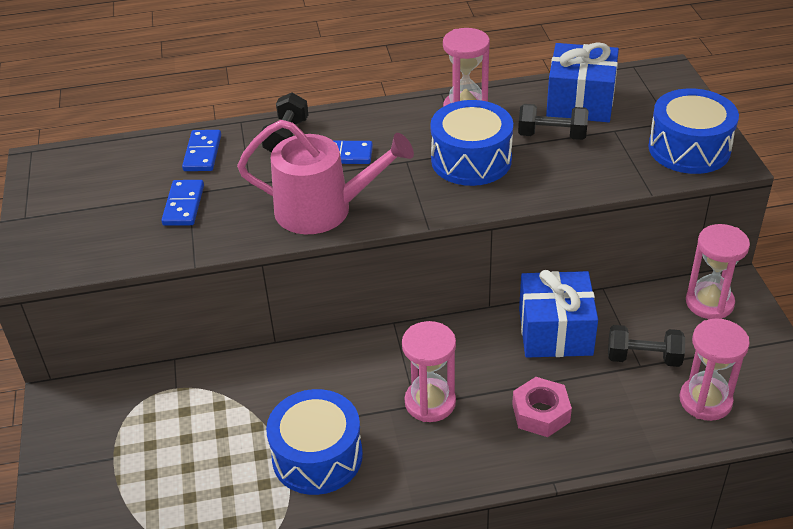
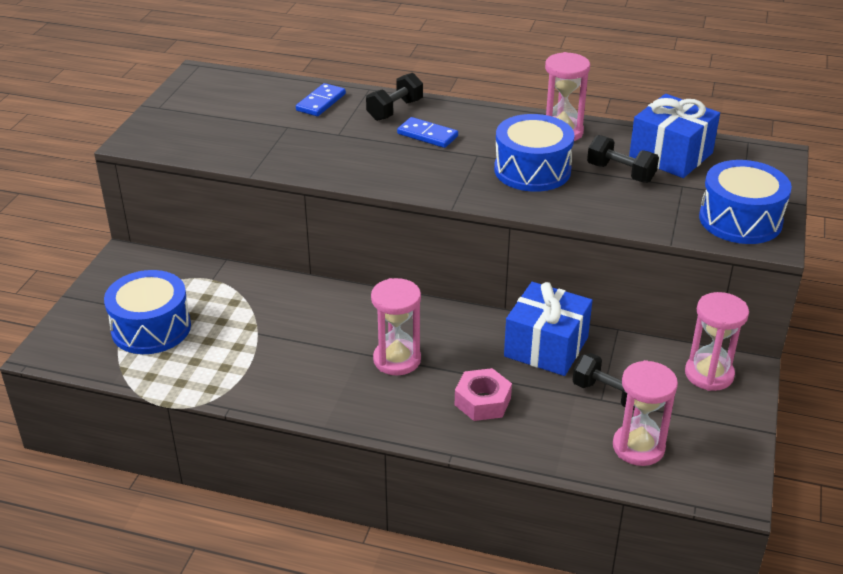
camera: 25 degrees right, 5 degrees down
(184, 205) = (276, 133): blue domino -> none
(317, 456) = (278, 364): blue drum -> blue drum (151, 328)
(322, 210) = (378, 169): pink watering can -> none

